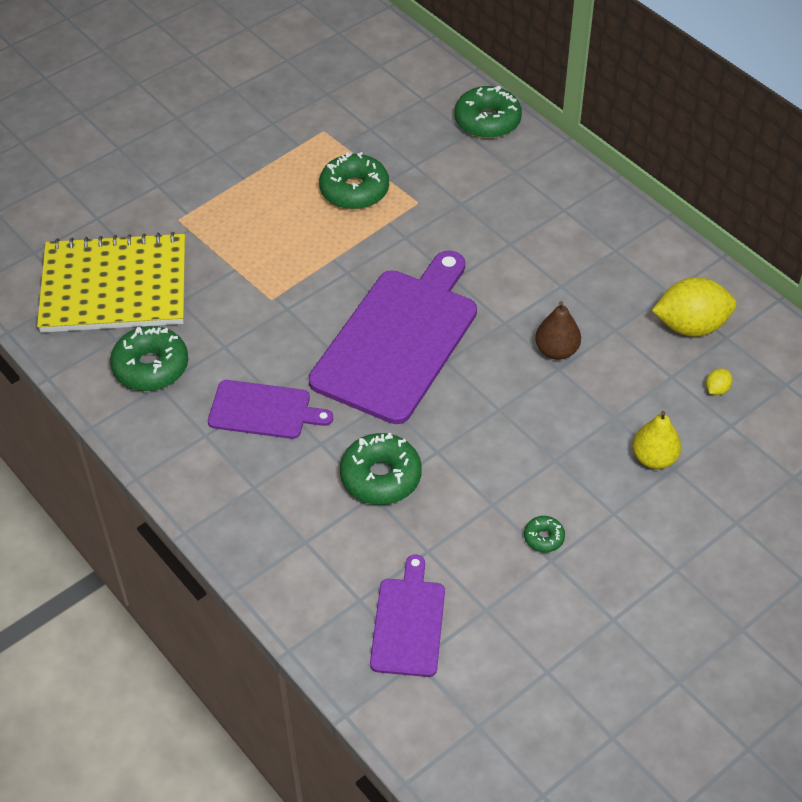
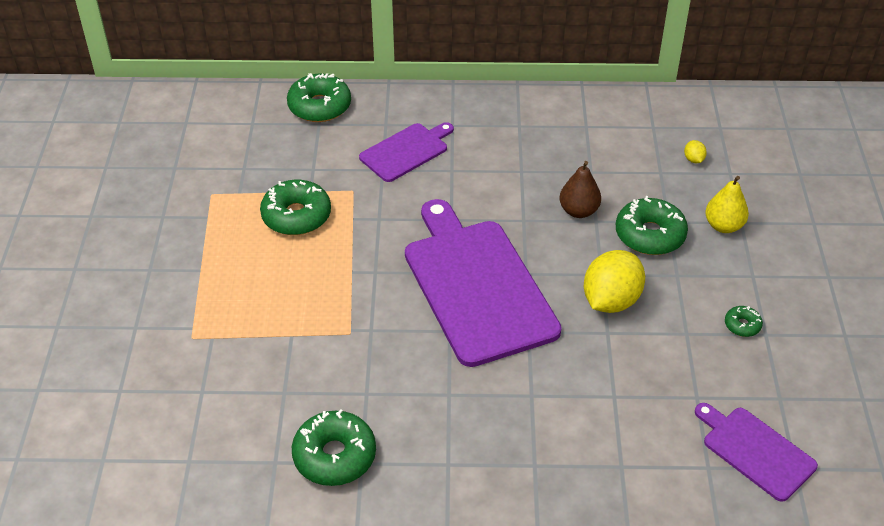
camera: 50 degrees left, 5 degrees down
(114, 287) = (215, 426): yellow notebook -> none
(264, 410) = (462, 410): purple cutting board -> purple cutting board (406, 151)
(380, 477) = (600, 380): green donut -> green donut (650, 235)
(690, 326) = (626, 136): yellow lemon -> yellow lemon (611, 300)

